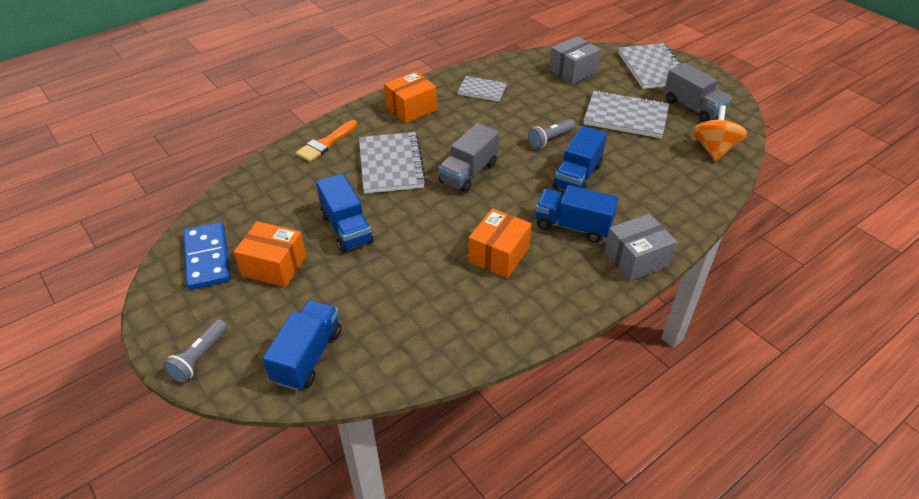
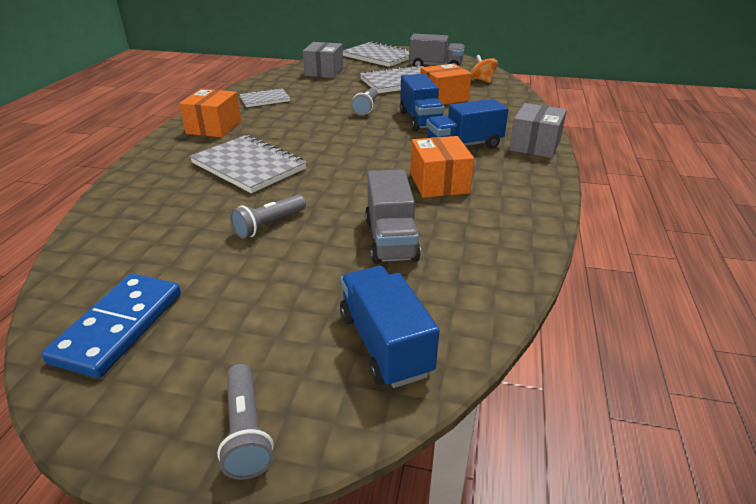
camera: 40 degrees left, 10 degrees down
(207, 258) = (119, 326): blue domino -> blue domino turned 75 degrees clockwise
(274, 266) = (227, 290): orange box -> orange box (443, 98)
(325, 143) = (152, 176): orange brush -> none
(346, 228) = (269, 225): blue truck -> grey flashlight
(469, 173) = (331, 146): grey truck -> grey truck (391, 239)
(713, 149) = (482, 80): orange spinning top -> orange spinning top, size x0.66

